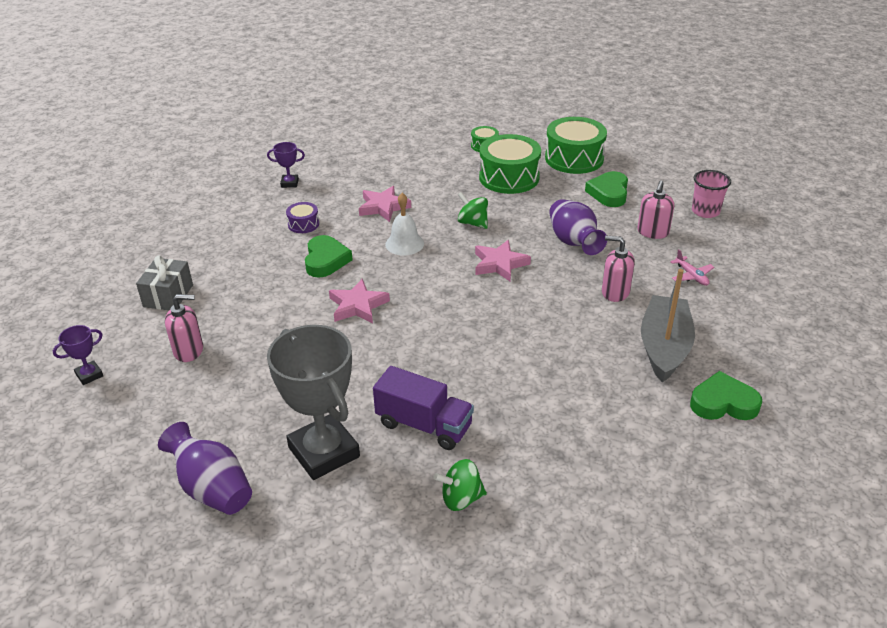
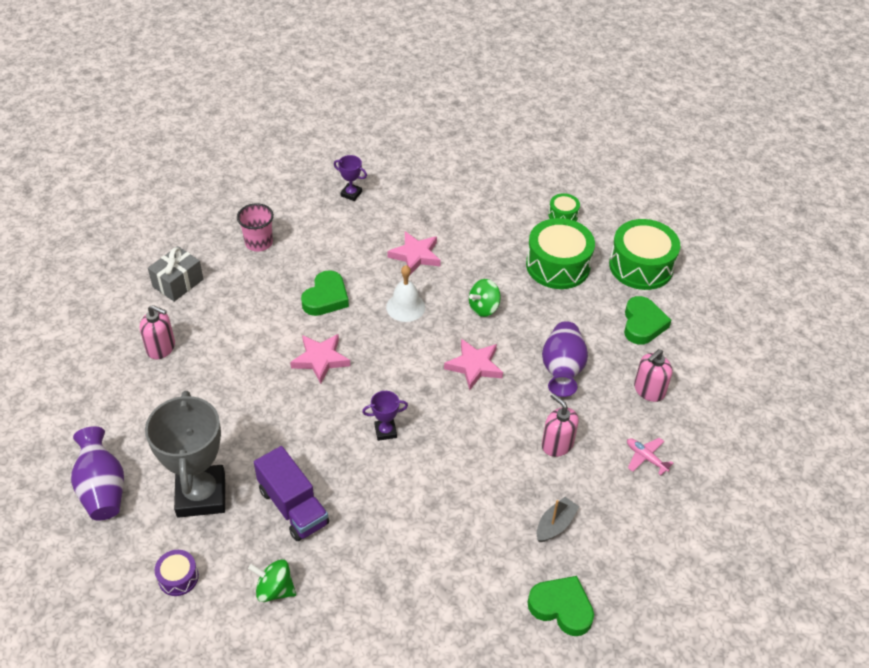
camera: 25 degrees right, 10 degrees up
(89, 375) = (77, 339): purple trophy -> purple trophy (385, 431)
(303, 224) = (333, 248): purple drum -> purple drum (178, 577)
(473, 223) = (483, 308): green spinning top -> green spinning top turned 105 degrees counterclockwise
(609, 193) = (643, 324): green heart -> green heart turned 150 degrees clockwise
(664, 347) = (555, 525): grey boat -> grey boat, size x0.50
(691, 276) = (646, 458): pink plane -> pink plane turned 135 degrees clockwise
(705, 211) = (724, 387): pink cup -> pink cup (259, 243)

